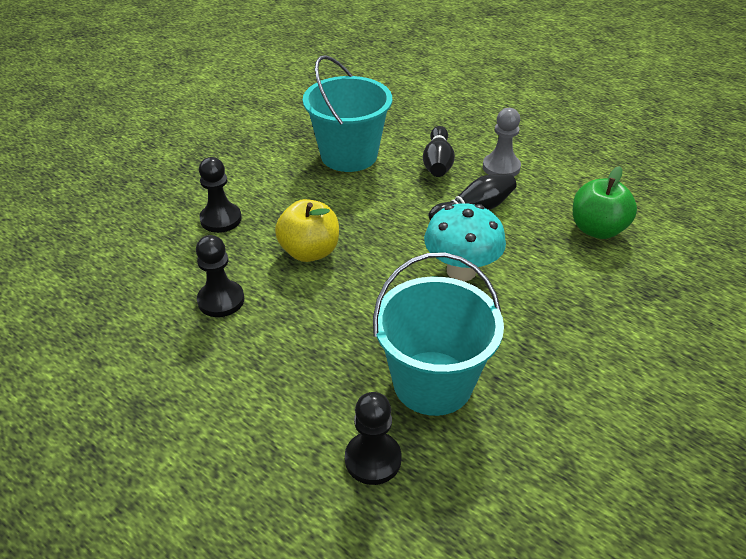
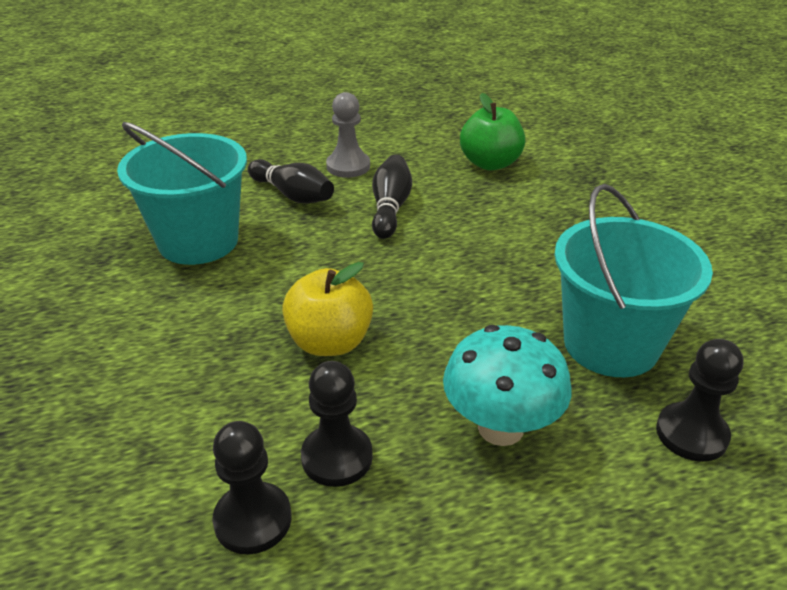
camera: 55 degrees left, 5 degrees down
(221, 219) = (177, 393): black pawn -> black pawn (253, 520)
(461, 271) = (470, 256): turquoise mushroom -> turquoise mushroom (500, 428)

